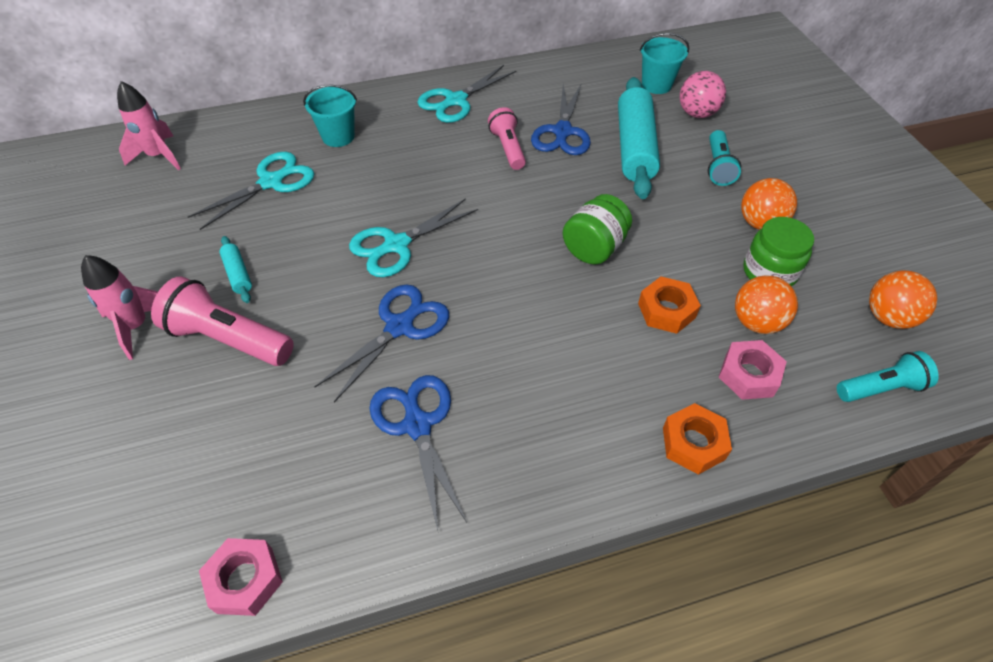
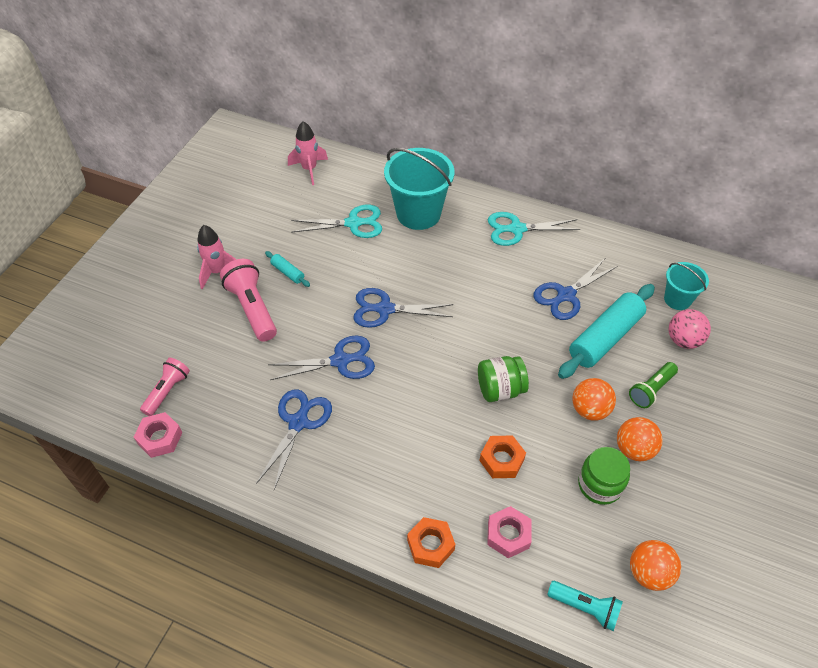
camera: 40 degrees right, 0 degrees up
(238, 274) = (287, 272): turquoise rolling pin -> turquoise rolling pin turned 60 degrees counterclockwise
(338, 136) = (418, 213): turquoise bucket -> turquoise bucket, size x1.81
(395, 245) = (384, 309): turquoise scissors -> blue scissors
(508, 148) = (516, 285): pink flashlight -> pink flashlight (167, 391)
(718, 167) = (651, 390): turquoise flashlight -> green flashlight
(756, 322) = (551, 509): orange ball -> orange ball (589, 410)

